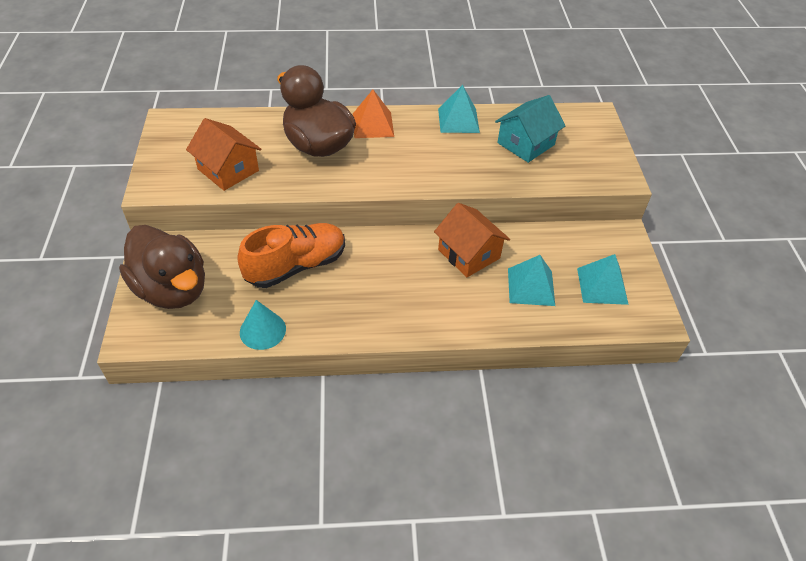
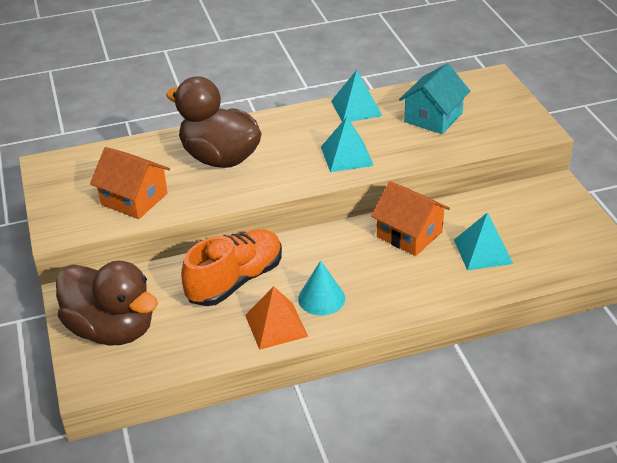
camera: 10 degrees left, 10 degrees down
(262, 330) = (225, 347): turquoise cone -> turquoise cone (321, 298)
(373, 125) = (269, 128): orange pyramid -> orange pyramid (276, 325)
(602, 286) = (552, 236): turquoise pyramid -> turquoise pyramid (347, 156)

